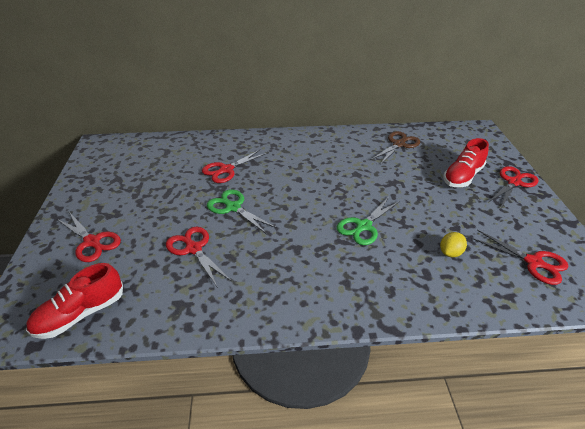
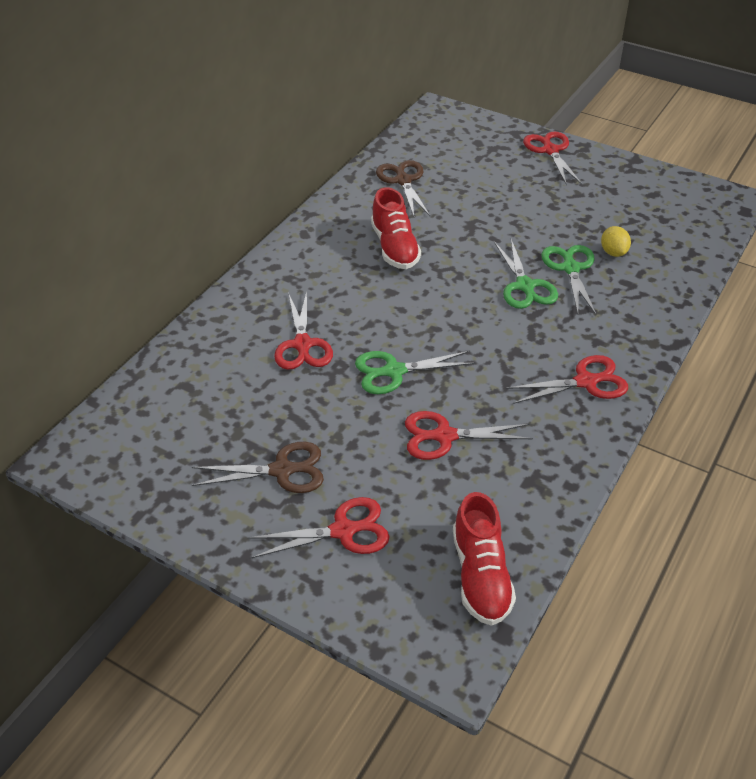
camera: 55 degrees left, 5 degrees up
(126, 203) = (283, 470): none -> brown scissors
(407, 239) = (570, 268): none -> green scissors
(462, 176) = (509, 174): red shoe -> red shoe (394, 247)
(534, 263) = (666, 213): red scissors -> red scissors (587, 381)

